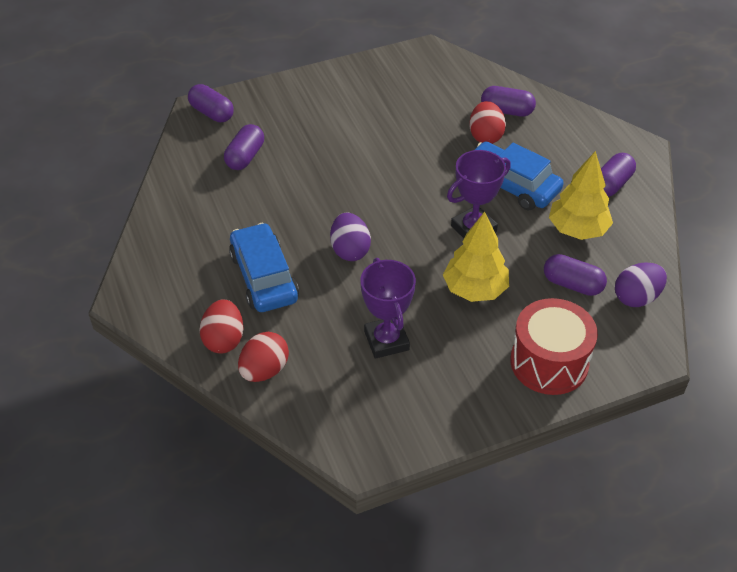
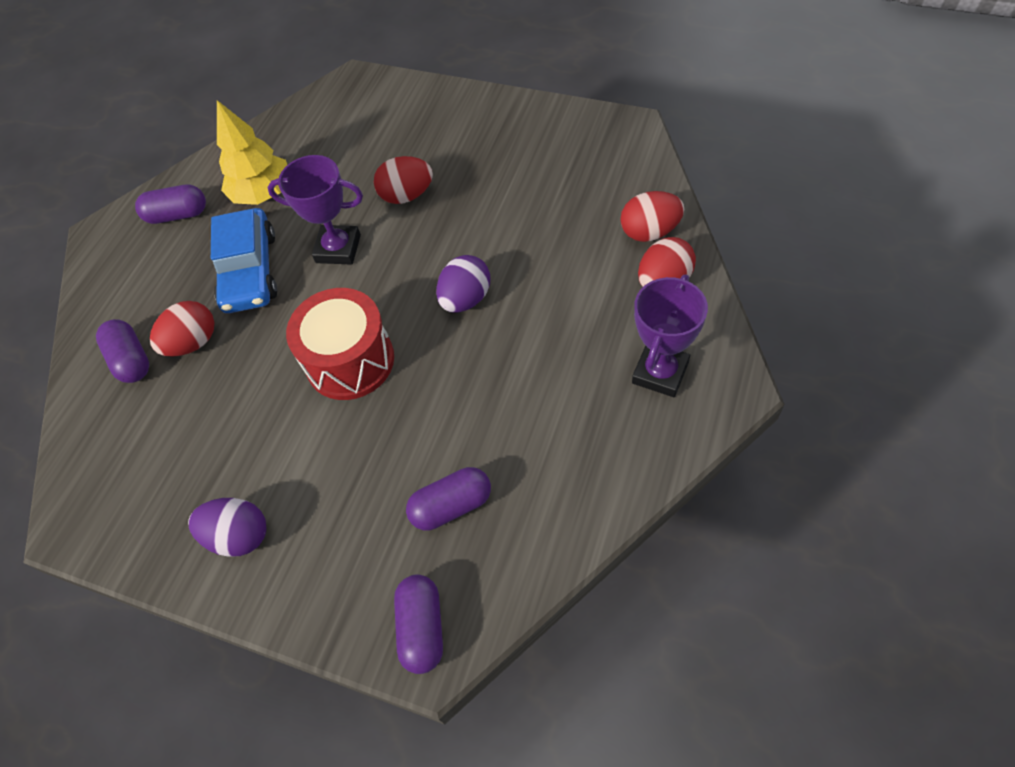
camera: 130 degrees left, 10 degrees up
(264, 277) = (572, 323): blue car -> none
(386, 341) = (524, 197): purple trophy -> purple trophy (660, 373)
(475, 289) = (407, 195): yellow tree -> red egg
(549, 362) = (426, 113): red drum -> red drum (350, 361)
(572, 284) = (332, 154): purple capsule -> none
(636, 297) = (305, 119): purple egg -> purple egg (239, 536)

